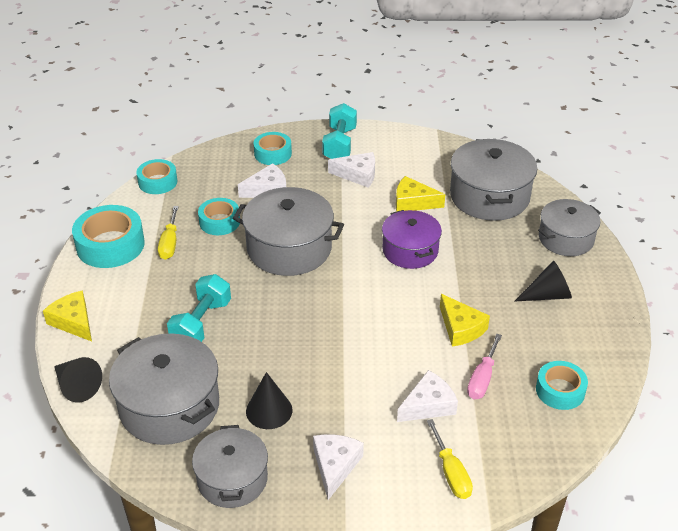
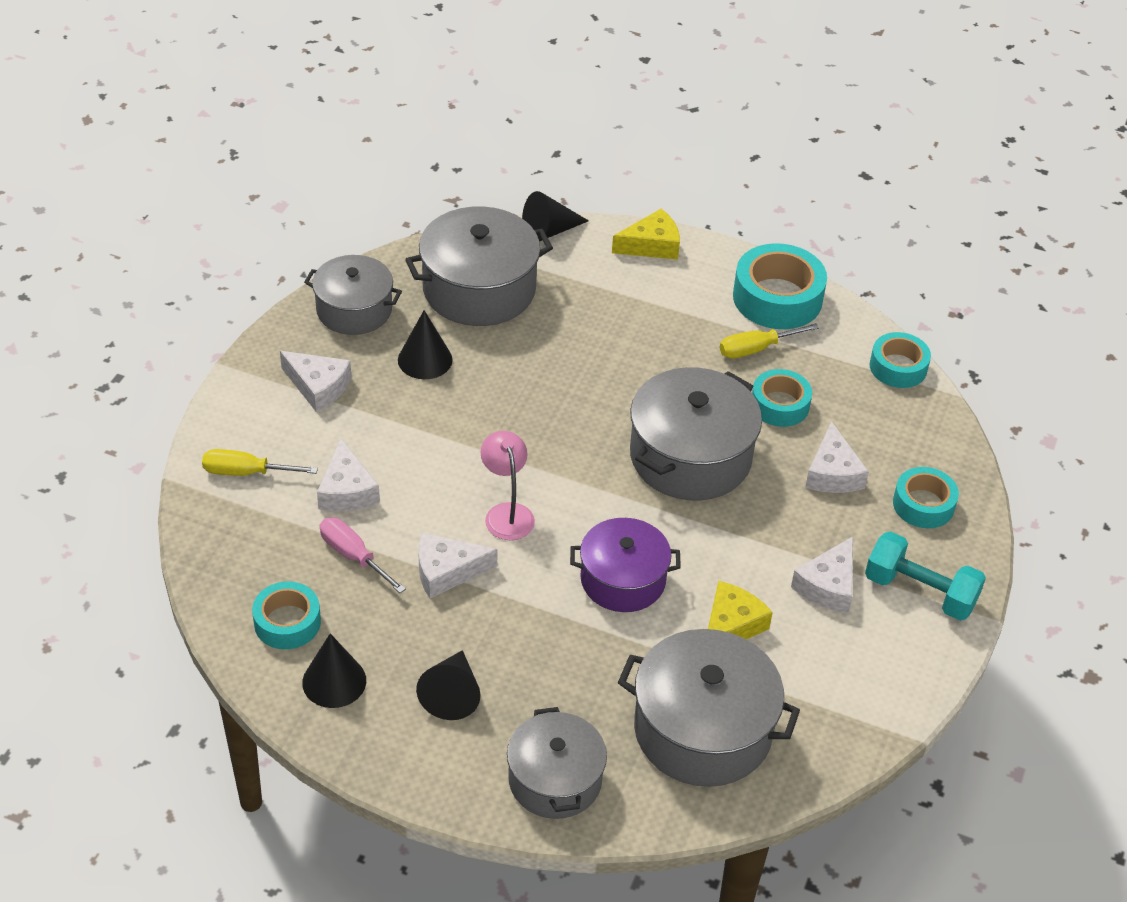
camera: 110 degrees right, 5 degrees up
(170, 243) = (756, 349): yellow screwdriver -> yellow screwdriver turned 45 degrees counterclockwise
(201, 324) = (591, 341): turquoise dumbbell -> none
(392, 316) = (507, 513): none -> pink lamp
(460, 328) = (447, 571): yellow cheese -> white cheese
(583, 350) = (334, 681): none -> black cone

